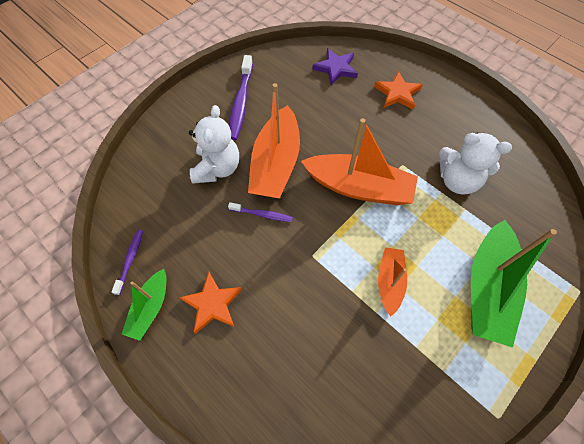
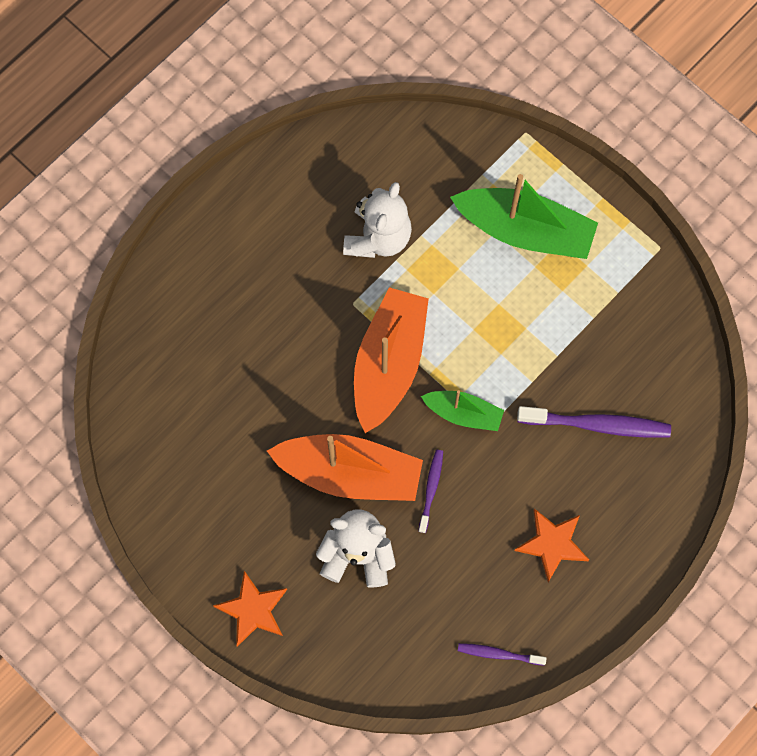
camera: 90 degrees left, 10 degrees up
(150, 308) = (559, 618): green boat -> green boat (463, 413)
(241, 103) = (236, 528): purple toothbrush -> purple toothbrush (597, 425)
(336, 68) = (167, 382): purple star -> none
(389, 282) = (520, 338): orange boat -> none
(397, 93) = (223, 295): orange star -> orange star (253, 610)

